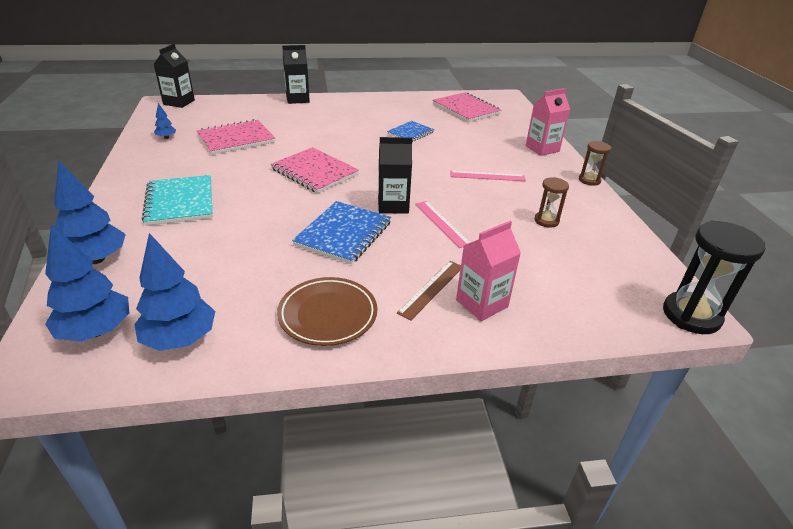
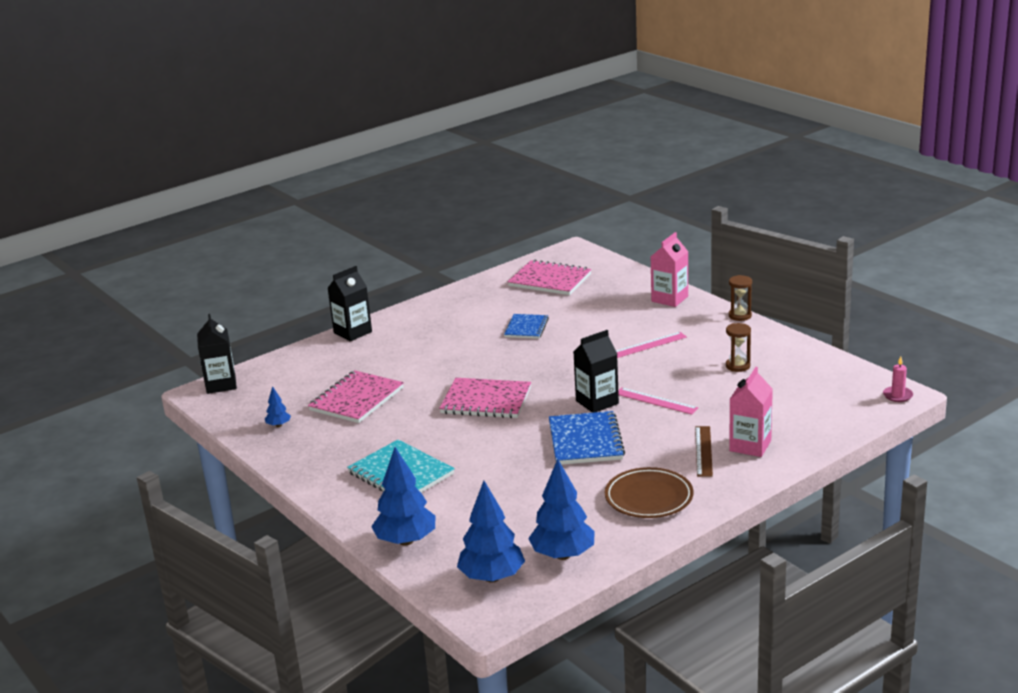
camera: 25 degrees left, 10 degrees down
(691, 315) = (897, 395): black hourglass -> pink candle

